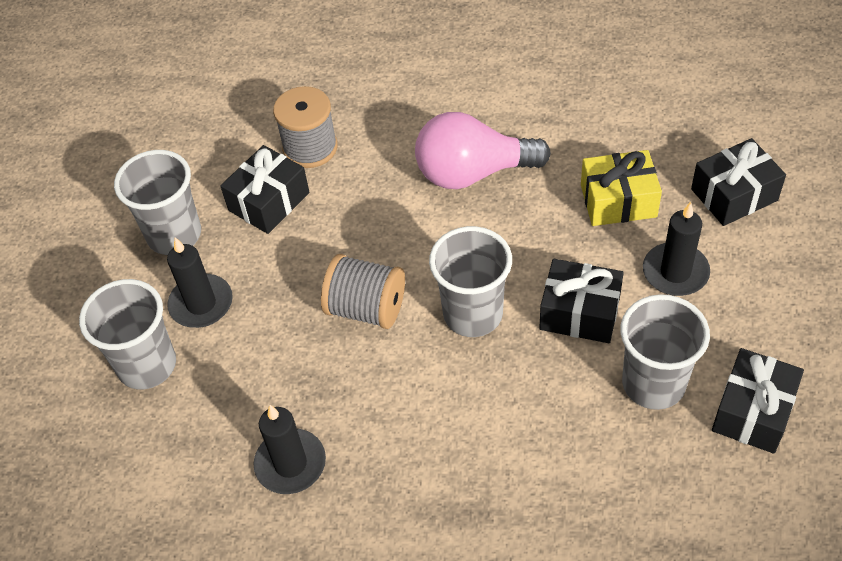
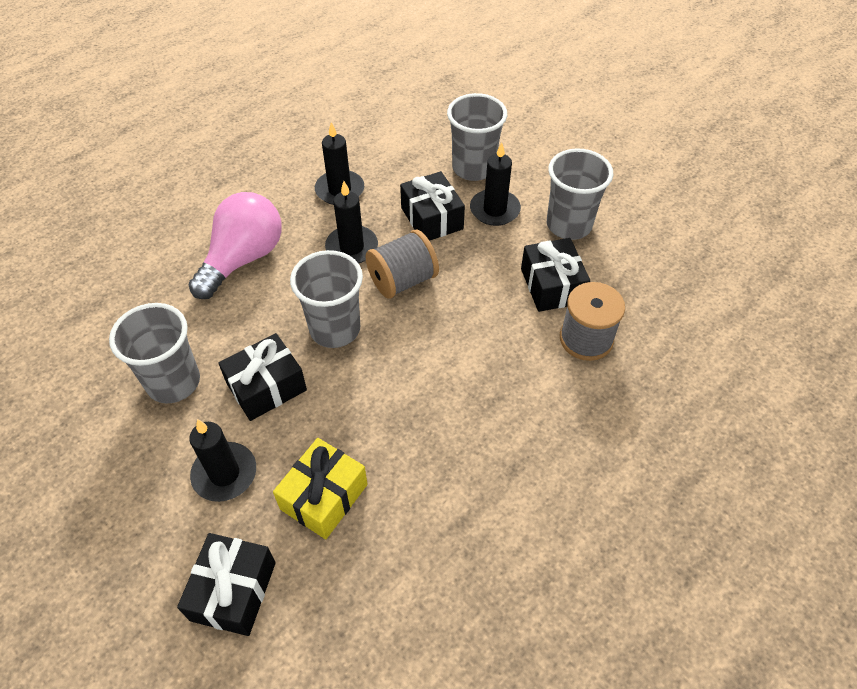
camera: 125 degrees right, 0 degrees up
(364, 382) = (352, 247): none -> black candle
(473, 173) = (456, 421): pink light bulb -> pink light bulb (243, 259)
(753, 411) = (90, 418): black gift -> black gift (432, 218)

